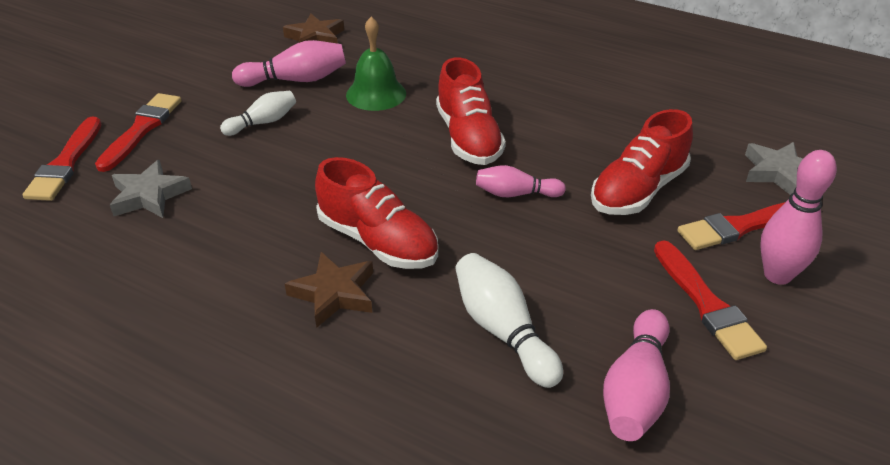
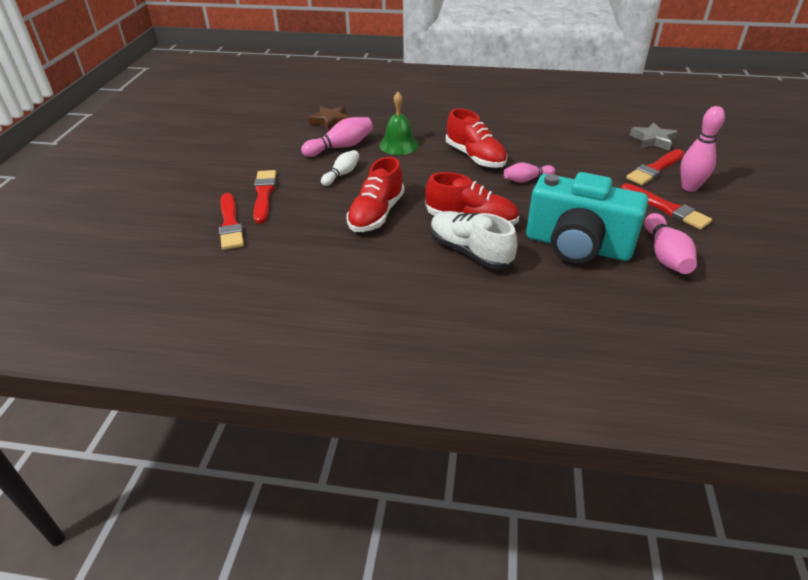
camera: 20 degrees left, 0 degrees up
(149, 195) = (306, 229): grey star -> none
(334, 293) = (470, 251): brown star -> white shoe
(503, 331) = (577, 246): white bowling pin -> turquoise camera
(638, 190) = (589, 164): red shoe -> red shoe (376, 214)

